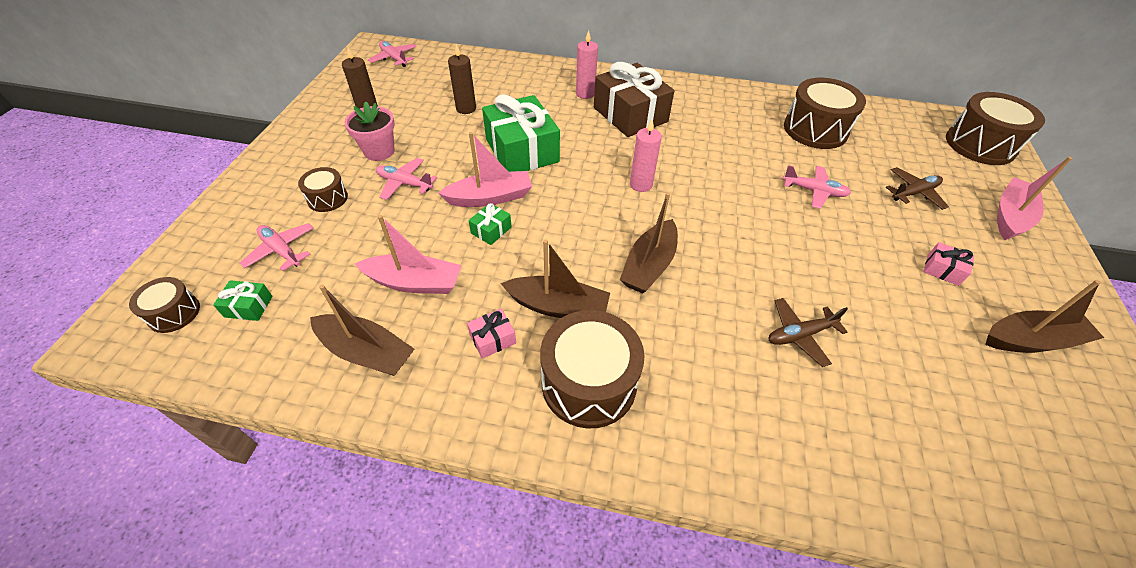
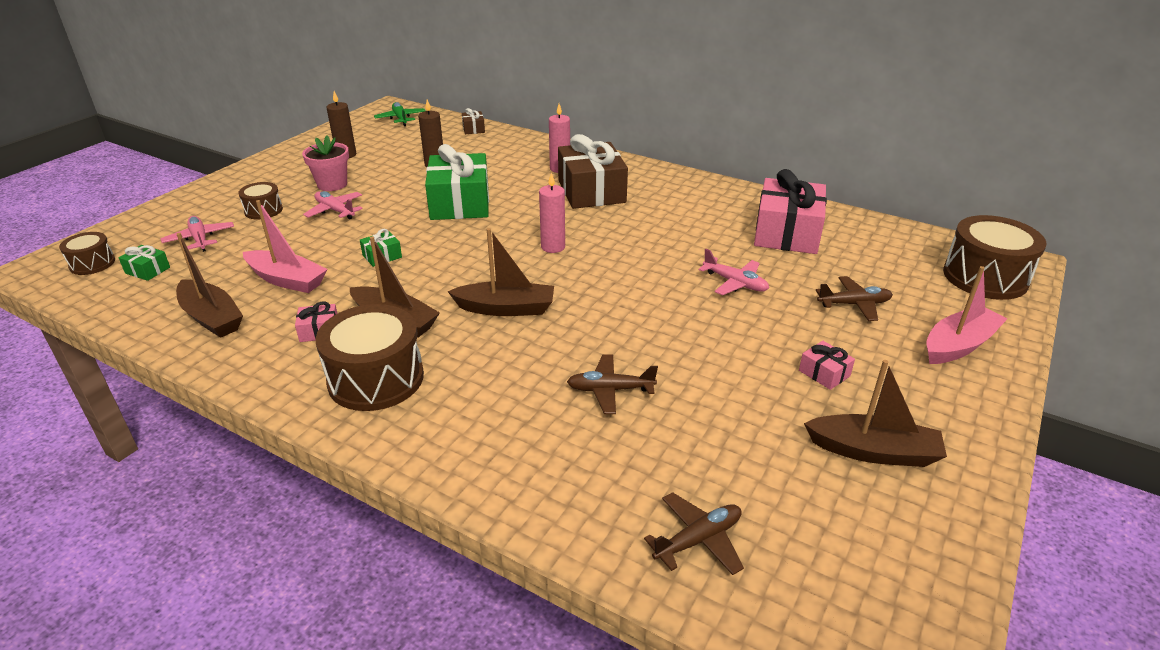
camera: 20 degrees right, 15 degrees down
(394, 58) = (401, 119): pink plane -> green plane
(474, 60) = (473, 129): none -> brown gift
(490, 197) = (401, 233): pink boat -> none
(649, 265) = (506, 308): brown boat -> brown boat turned 135 degrees counterclockwise
(815, 130) = (787, 233): brown drum -> pink gift
(979, 478) = (698, 540): none -> brown plane

